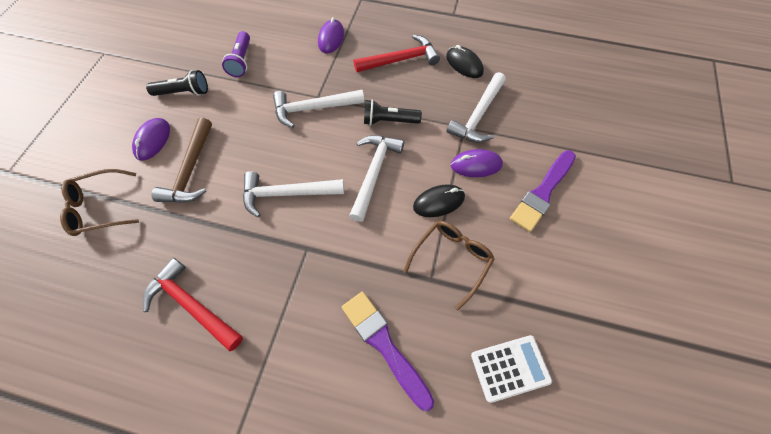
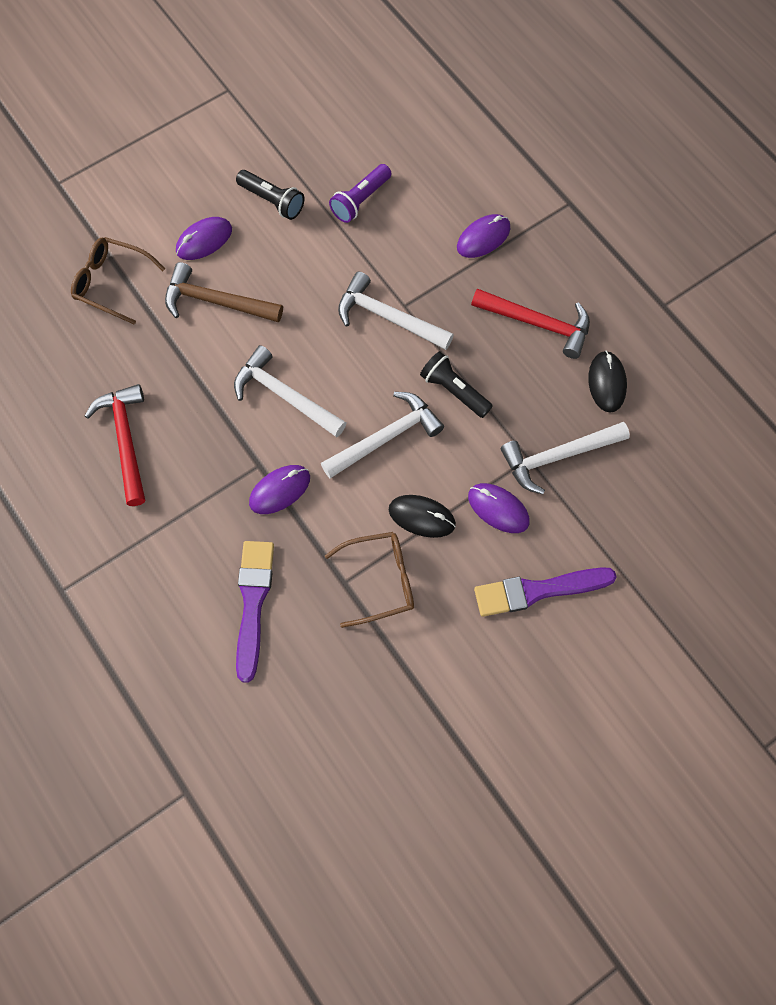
camera: 40 degrees right, 5 degrees up
(191, 170) = (216, 302): brown hammer -> brown hammer turned 60 degrees clockwise
(335, 254) = (279, 490): none -> purple mouse
(510, 368) = (340, 709): white calculator -> none

